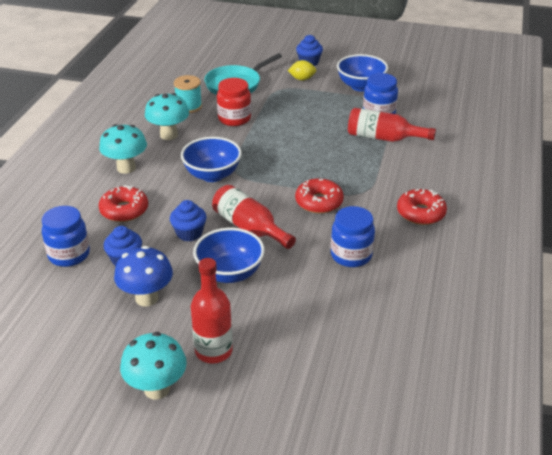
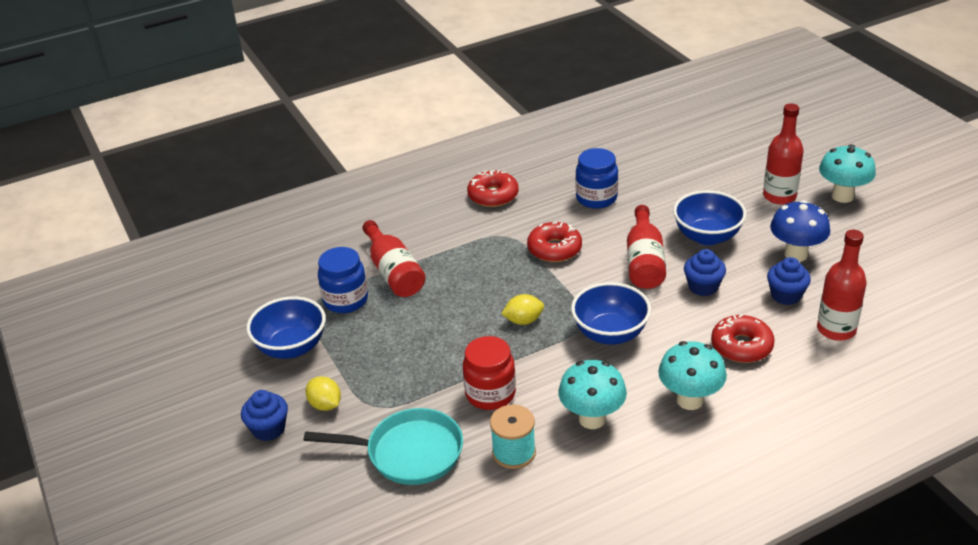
camera: 130 degrees left, 0 degrees up
(69, 255) = (836, 329): blue jar -> red bottle
(270, 155) = (523, 321): none -> yellow lemon

